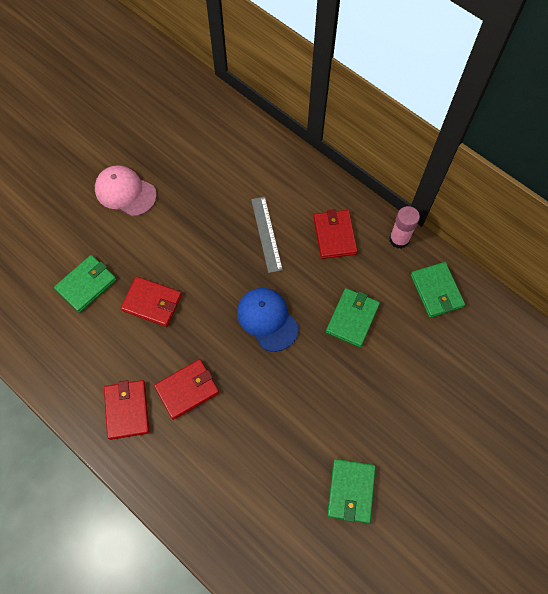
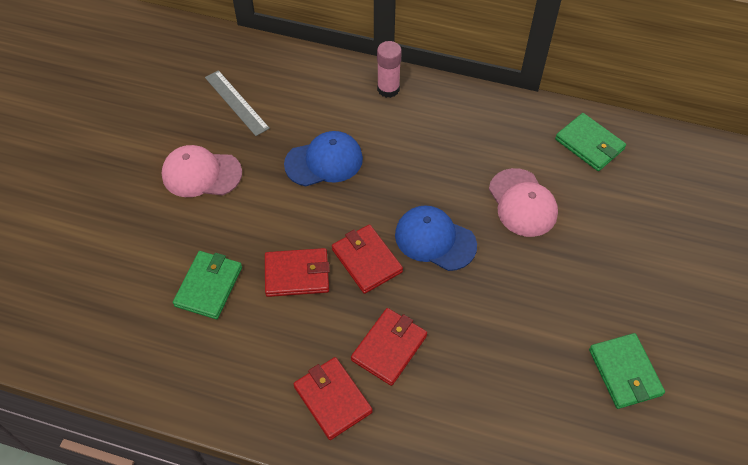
camera: 25 degrees left, 10 degrees down
(219, 219) = (324, 161): none -> blue cap
(266, 234) = (384, 157): grey ruler -> grey ruler (236, 102)
(334, 235) = (456, 132): red wallet -> red wallet (366, 260)
(352, 318) = (522, 203): green wallet -> pink cap
(399, 239) = (523, 111): pink glue stick -> pink glue stick (388, 89)

